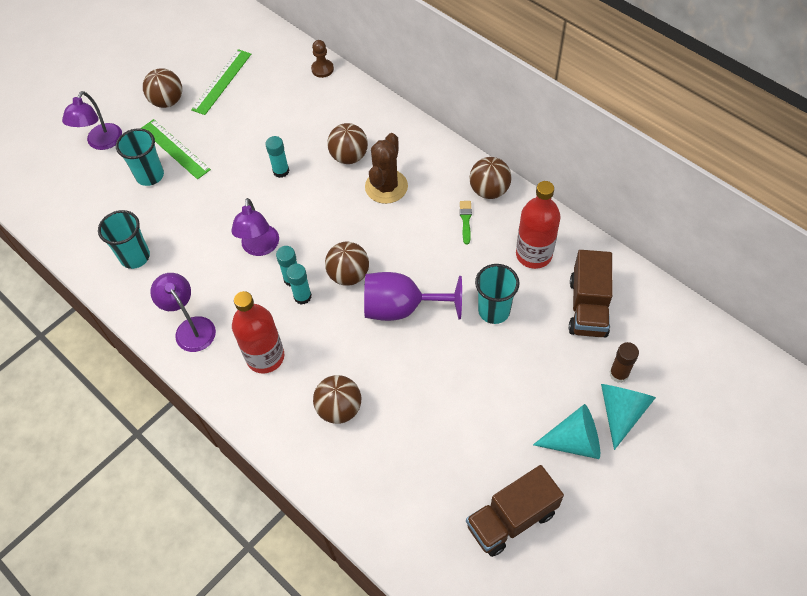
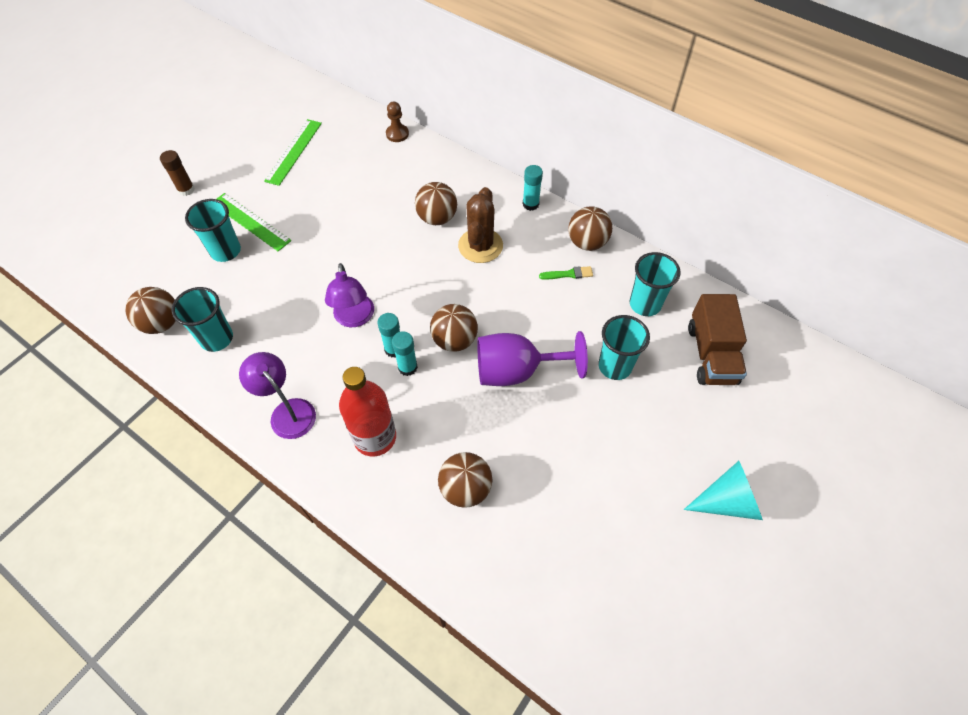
camera: 10 degrees left, 0 degrees up
(101, 143) = (169, 220): purple lamp -> none
(167, 101) = (238, 174): brown ball -> brown ball (162, 323)
(281, 171) = (367, 237): turquoise glue stick -> turquoise glue stick (530, 204)
(465, 220) = (568, 274): green brush -> green brush turned 90 degrees clockwise
(511, 519) = (677, 597): brown truck -> none
(534, 254) = (645, 304): red bottle -> turquoise cup
(619, 374) = (758, 422): brown glue stick -> brown glue stick (186, 190)
(621, 412) = (769, 464): turquoise cone -> none

